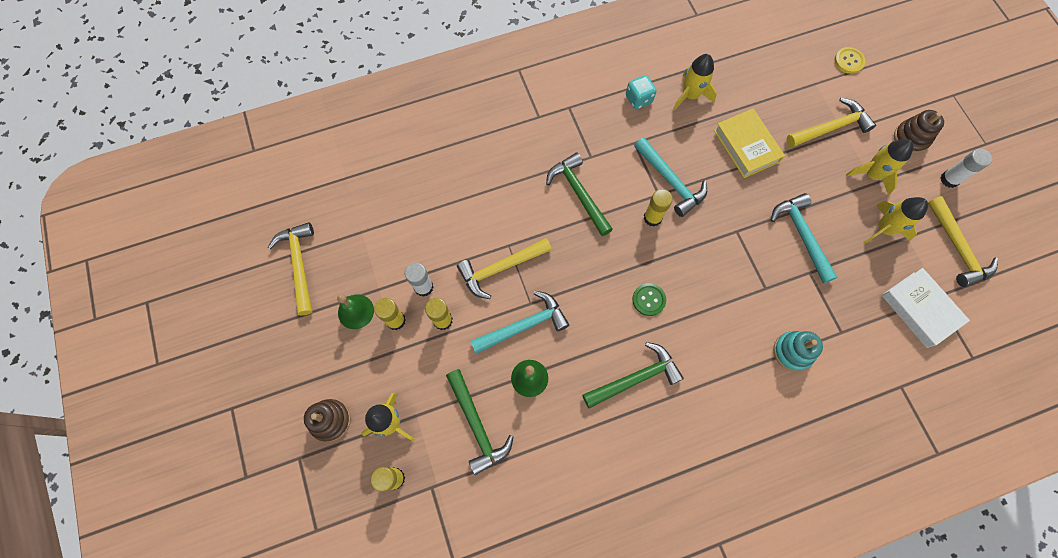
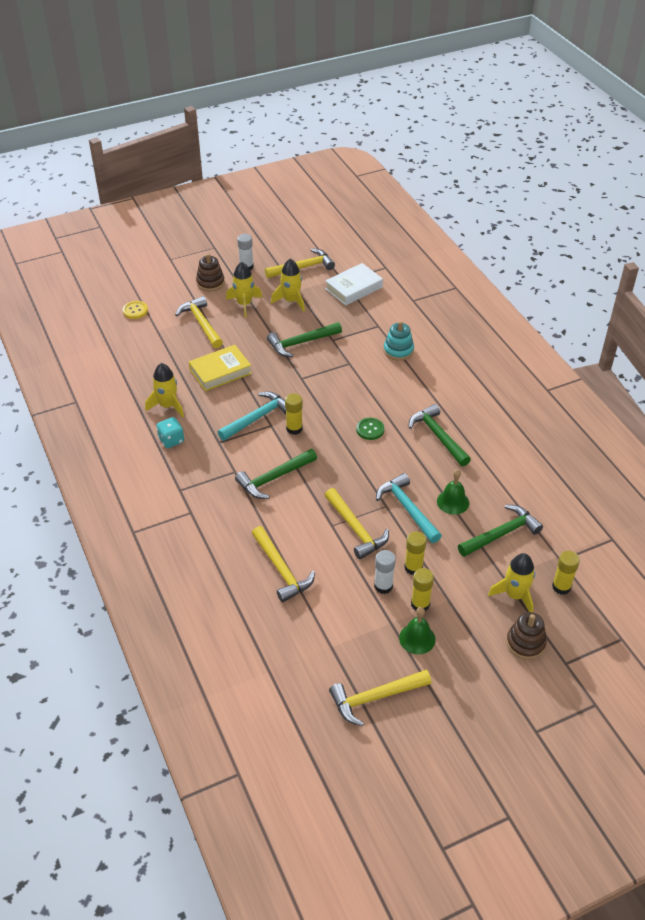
camera: 95 degrees left, 25 degrees down
(457, 194) = (281, 570): none -> yellow hammer
(801, 235) = (301, 343): turquoise hammer -> green hammer

